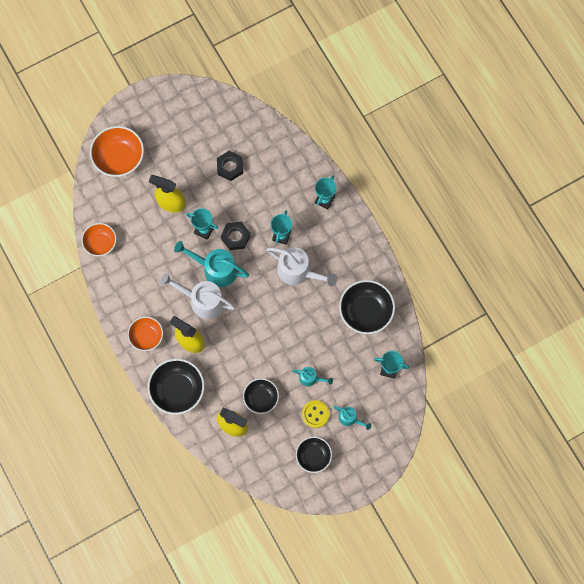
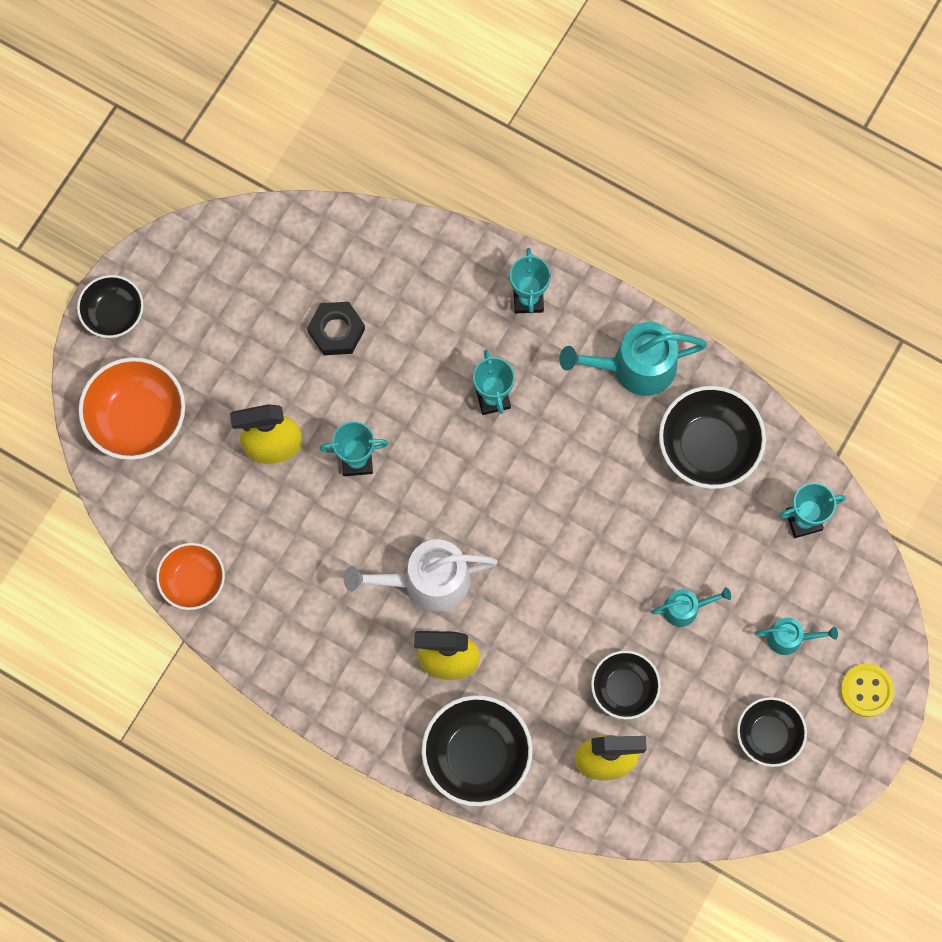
camera: 30 degrees left, 0 degrees up
(137, 106) = (114, 314): none -> black bowl
(146, 336) = (369, 695): orange bowl -> none
(216, 269) = (417, 515): turquoise watering can -> turquoise watering can (635, 367)
(235, 237) = (417, 443): black nut -> none
(298, 271) = (556, 442): white watering can -> none
(315, 414) = (729, 663): yellow button -> yellow button (866, 690)

